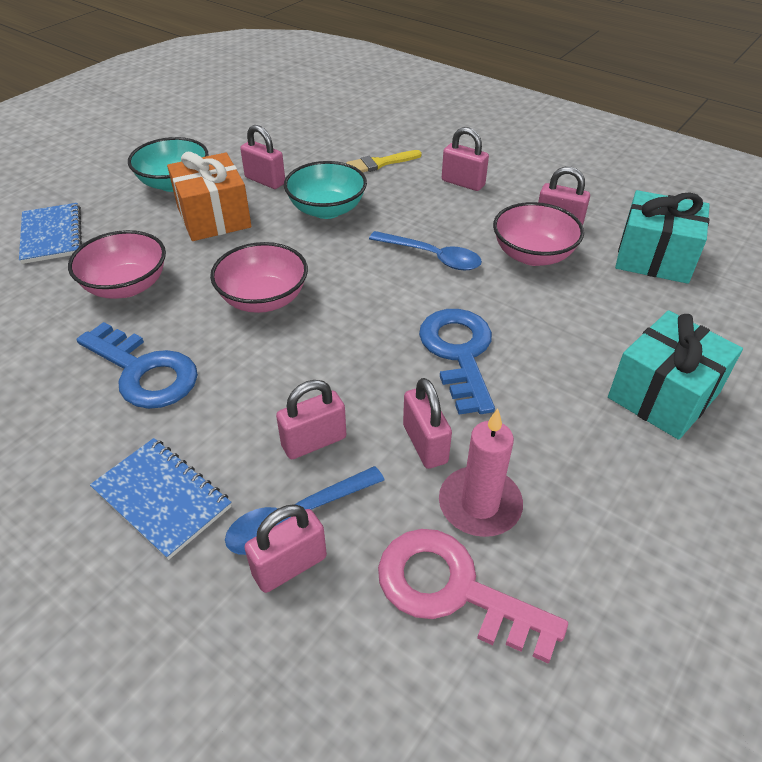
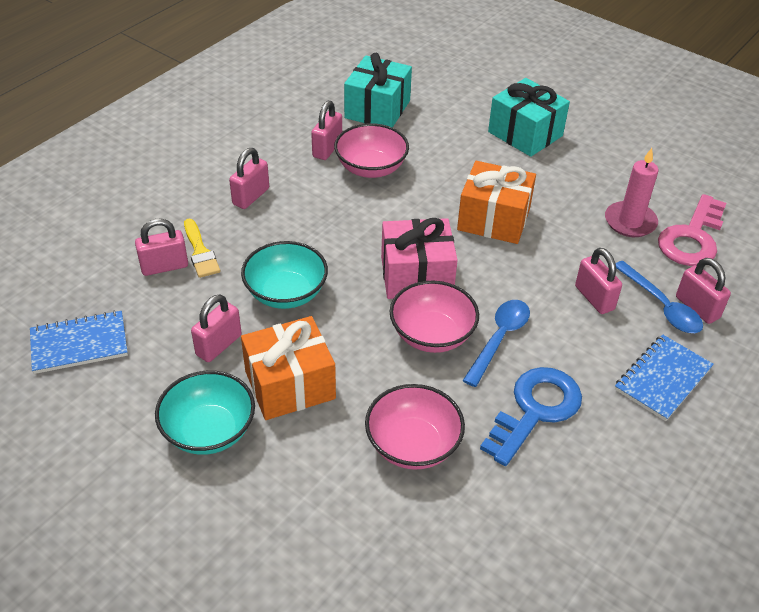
camera: 90 degrees left, 0 degrees up
(52, 235) = (312, 540): blue notebook -> blue notebook (79, 344)
(352, 289) = (416, 276): none -> pink gift
(425, 444) = (586, 242): pink padlock -> pink padlock (164, 266)
(433, 257) = (371, 224): blue spoon -> blue spoon (499, 338)
(458, 353) = (493, 219): blue key -> orange gift

